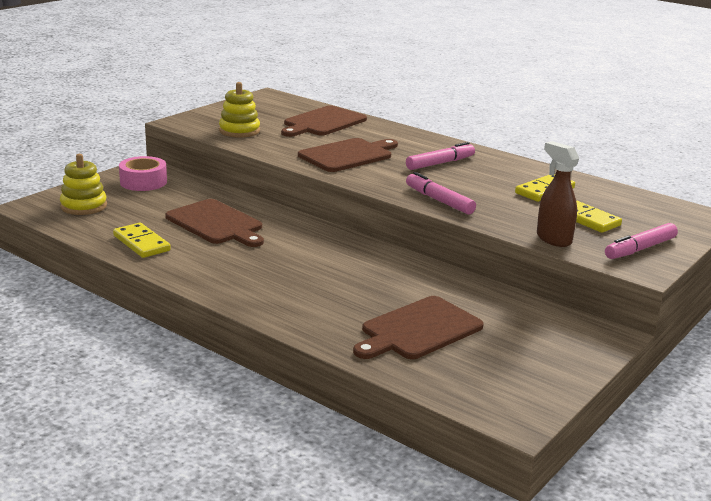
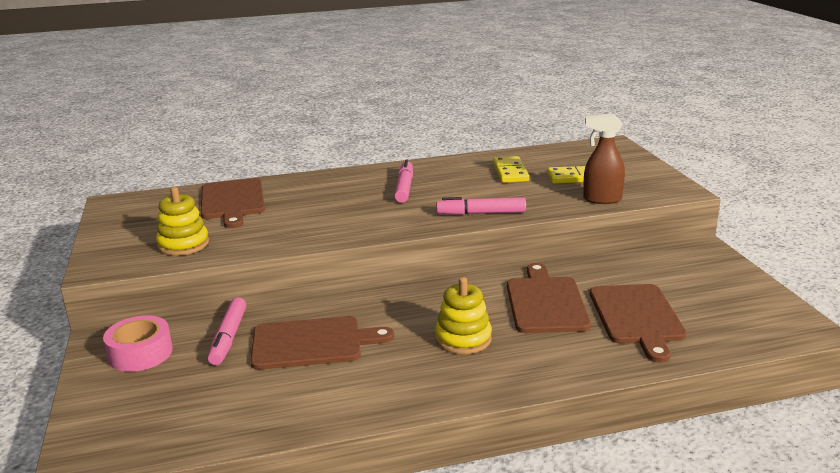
camera: 50 degrees left, 0 degrees up
(84, 206) = (144, 415): yellow stacking toy -> yellow stacking toy (463, 339)
(141, 243) = (300, 405): yellow domino -> none
(348, 155) = (329, 216): brown cutting board -> brown cutting board (546, 302)
(640, 249) = (647, 180): pink marker -> pink marker (229, 338)

